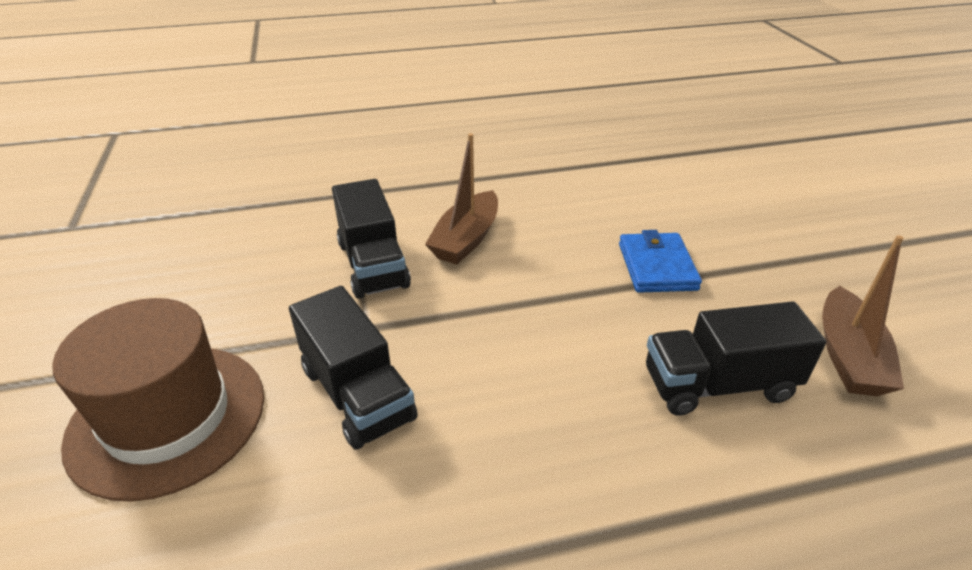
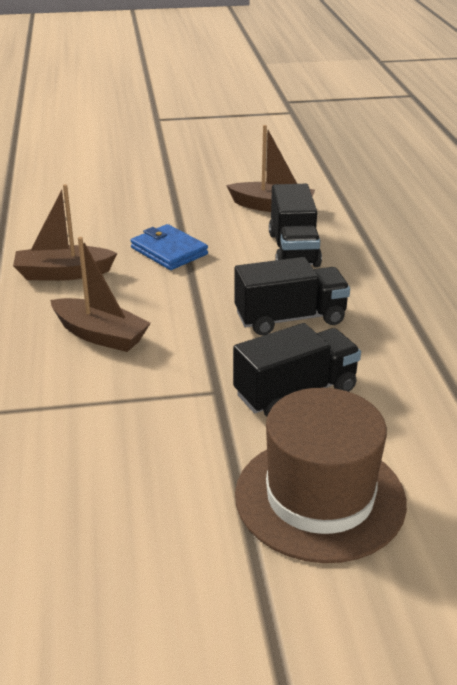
camera: 85 degrees left, 5 degrees down
(373, 264) = (124, 390): black truck -> black truck (290, 318)
(577, 203) = (63, 273): none -> brown boat
(657, 266) = (169, 251): blue wallet -> blue wallet turned 45 degrees clockwise

